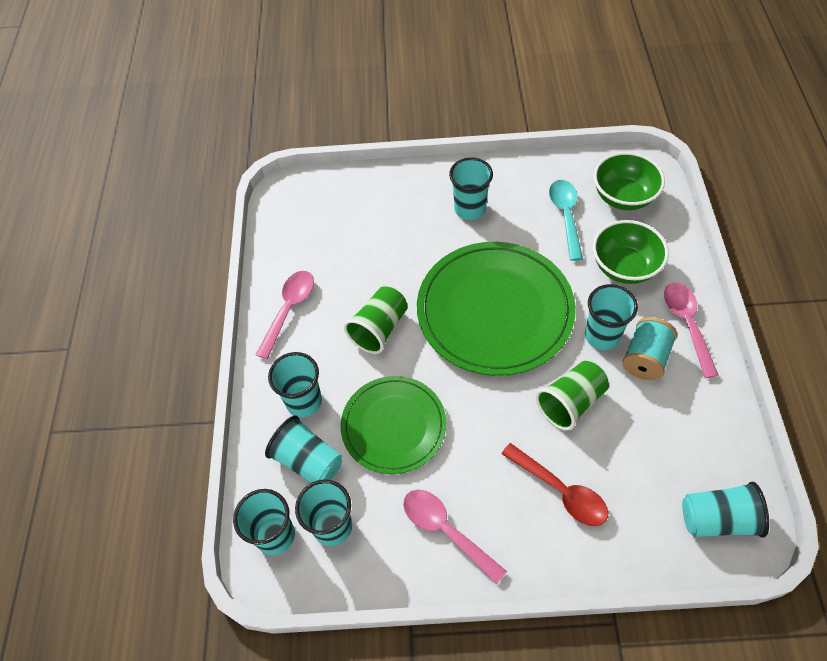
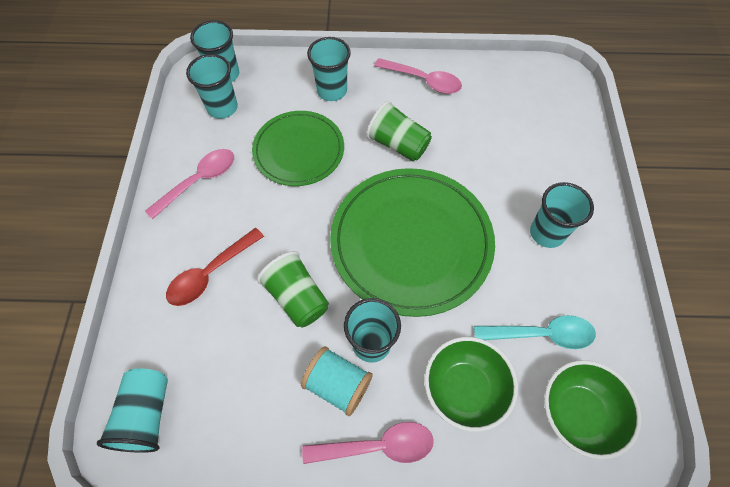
camera: 90 degrees right, 5 degrees up
(308, 461) = (279, 93): turquoise cup -> none

